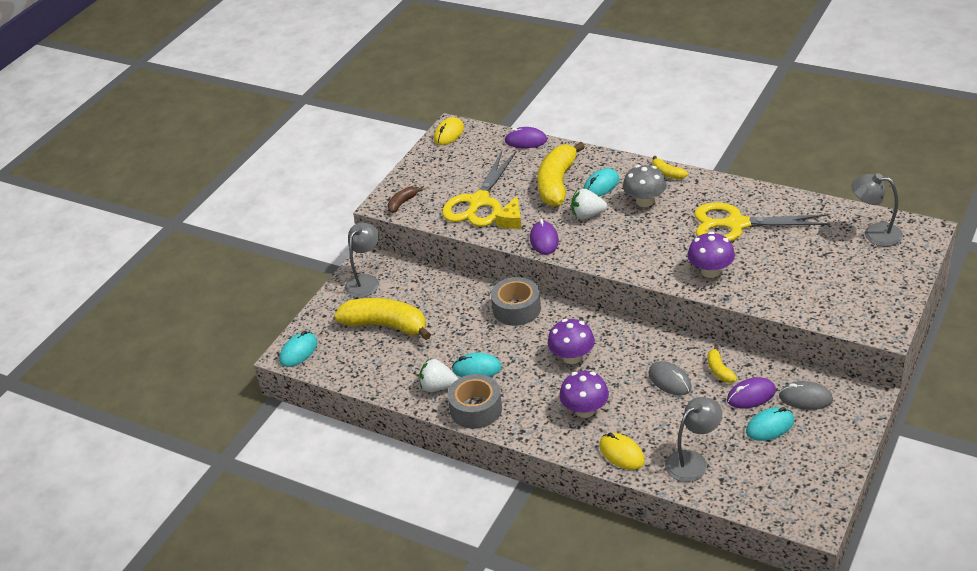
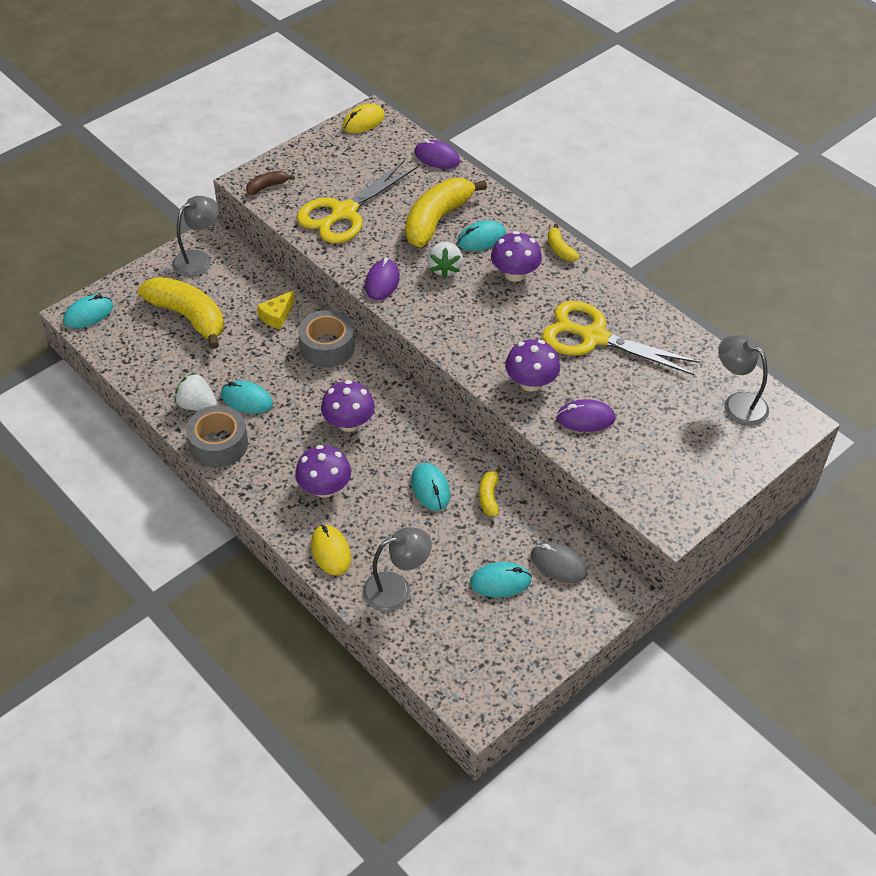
camera: 15 degrees right, 10 degrees up
(511, 220) = (364, 246): yellow cheese -> yellow cheese (277, 316)
(587, 215) = (445, 269): white strawberry -> white strawberry turned 105 degrees counterclockwise
(645, 201) = (515, 274): grey mushroom -> purple mushroom
(669, 381) = (430, 488): grey mouse -> turquoise mouse
(751, 395) = (503, 538): purple mouse -> purple mouse (585, 418)

